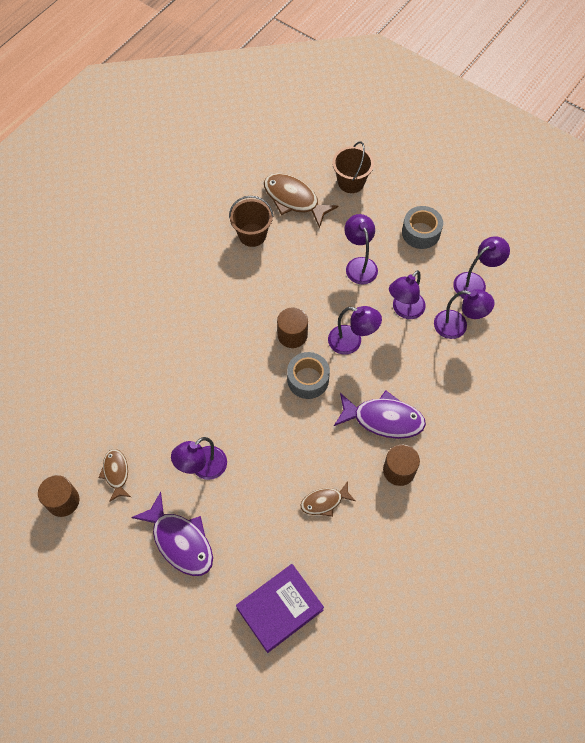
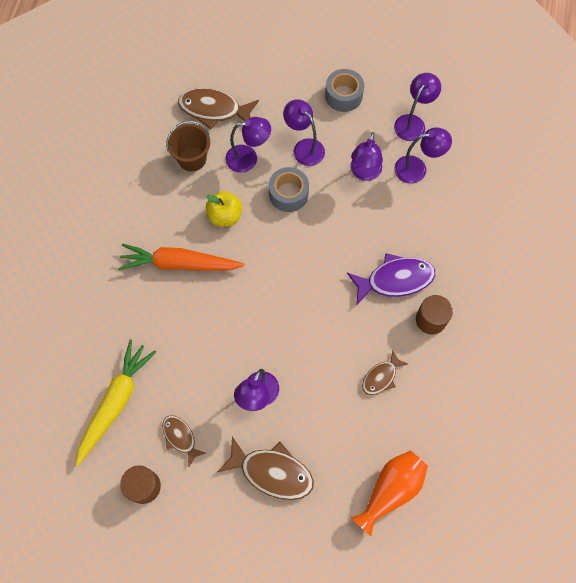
camera: 25 degrees left, 5 degrees up
(77, 417) = (116, 402): none -> yellow carrot
(180, 541) = (272, 472): purple fish -> brown fish
(194, 322) = (179, 264): none -> orange carrot
(256, 296) = (225, 216): none -> yellow apple
(280, 609) = (390, 490): purple book -> orange vase
(292, 335) = (276, 238): brown cylinder -> none
(308, 379) = (311, 273): grey tape -> grey tape (288, 194)
(351, 182) = (258, 73): brown bucket -> none
(351, 342) = (333, 222): purple lamp -> purple lamp (248, 158)

